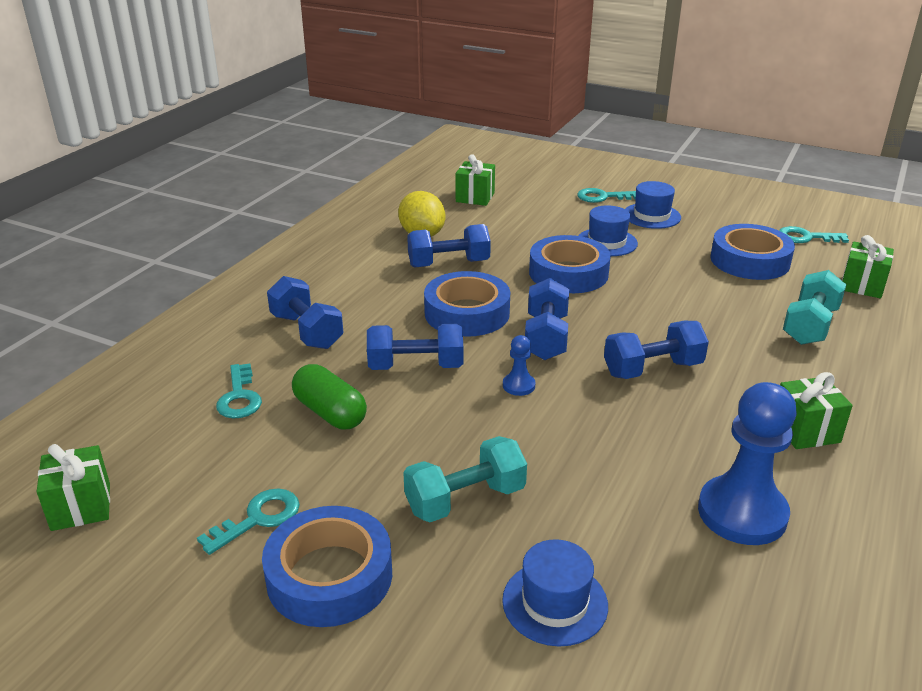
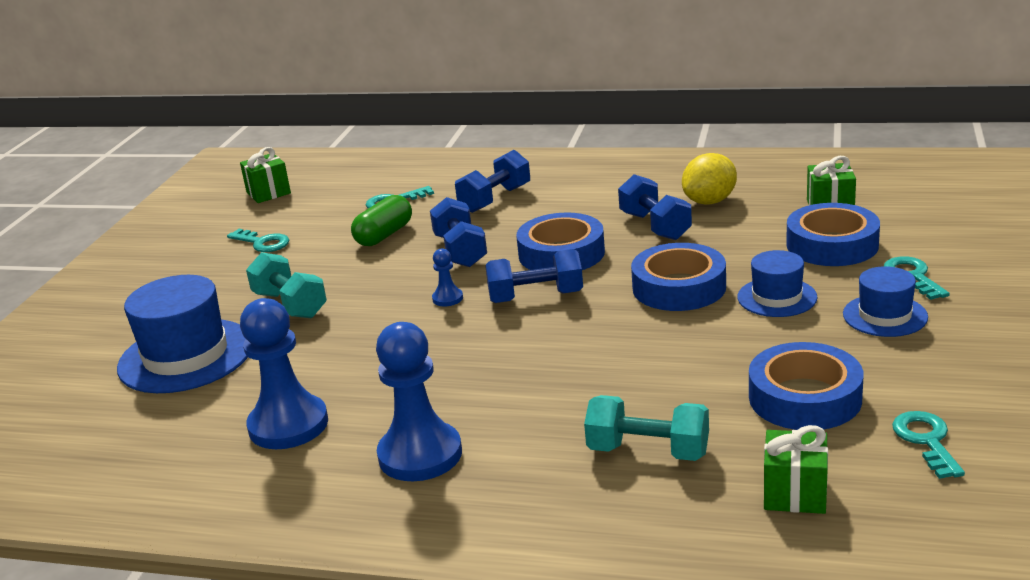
camera: 80 degrees right, 5 degrees down
(329, 576) = (211, 277): blue tape -> blue tape (832, 245)
(555, 603) = (186, 356): blue hat -> blue hat, size x1.74
(652, 369) = (502, 358): blue dumbbell -> none
(805, 431) = (420, 455): green gift -> blue pawn

